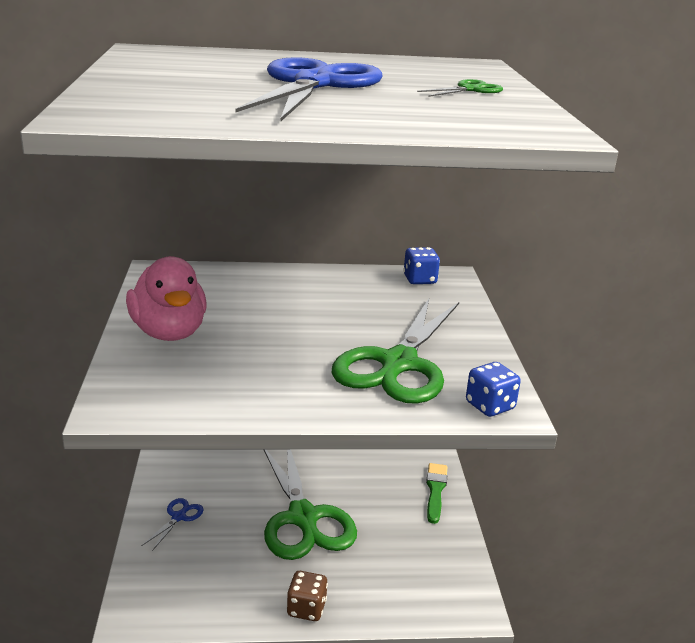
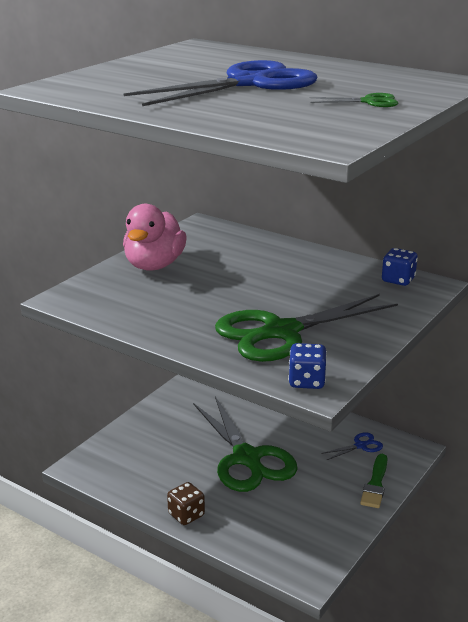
camera: 40 degrees right, 0 degrees up
(179, 517) = (164, 422): blue scissors -> blue scissors (361, 446)
(303, 518) = (247, 459): green scissors -> green scissors turned 45 degrees counterclockwise
(435, 490) = (375, 484): green brush -> green brush turned 150 degrees clockwise

